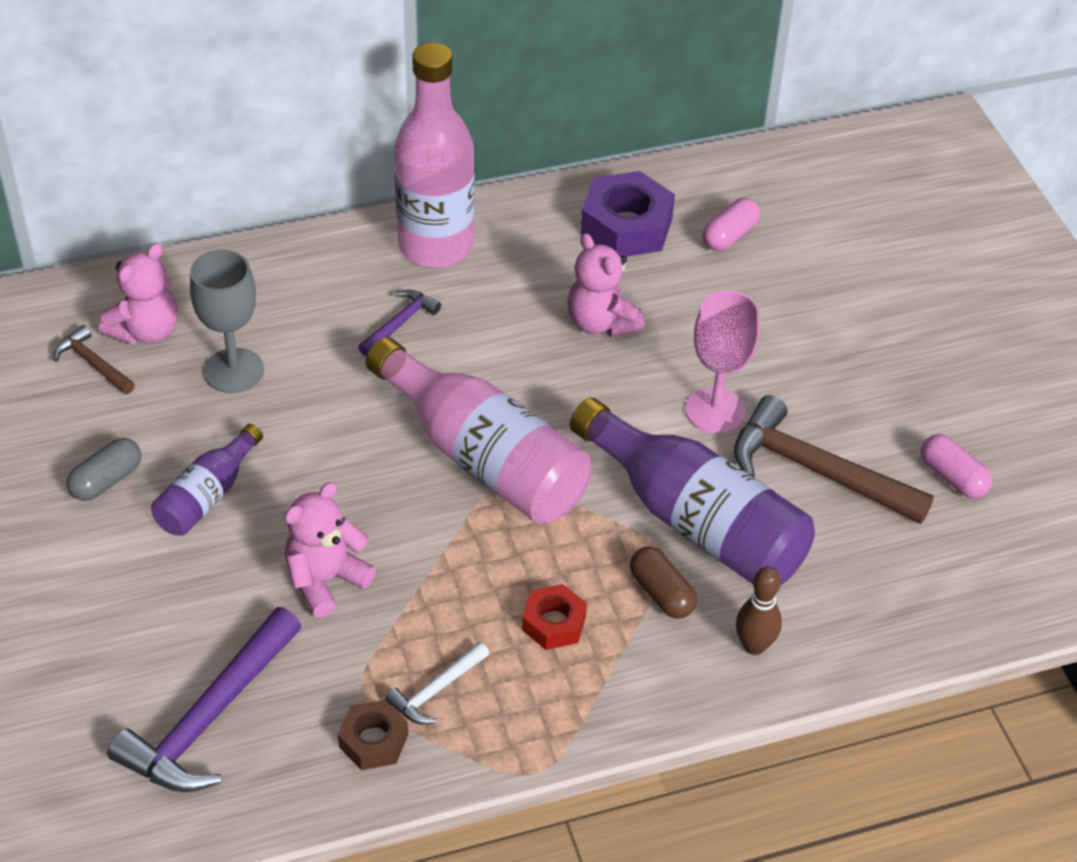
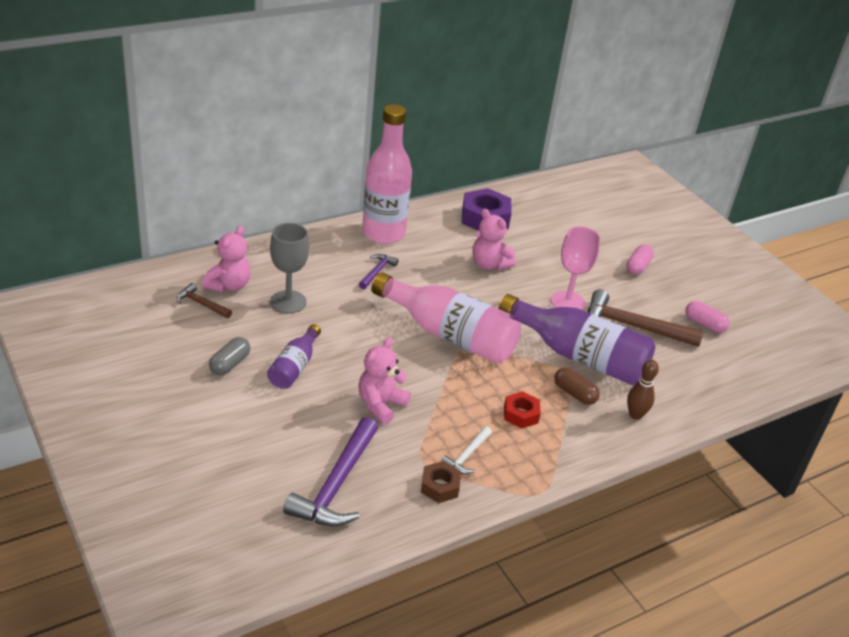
camera: 15 degrees left, 10 degrees down
(729, 235) = (542, 219): pink capsule -> pink capsule (638, 266)

